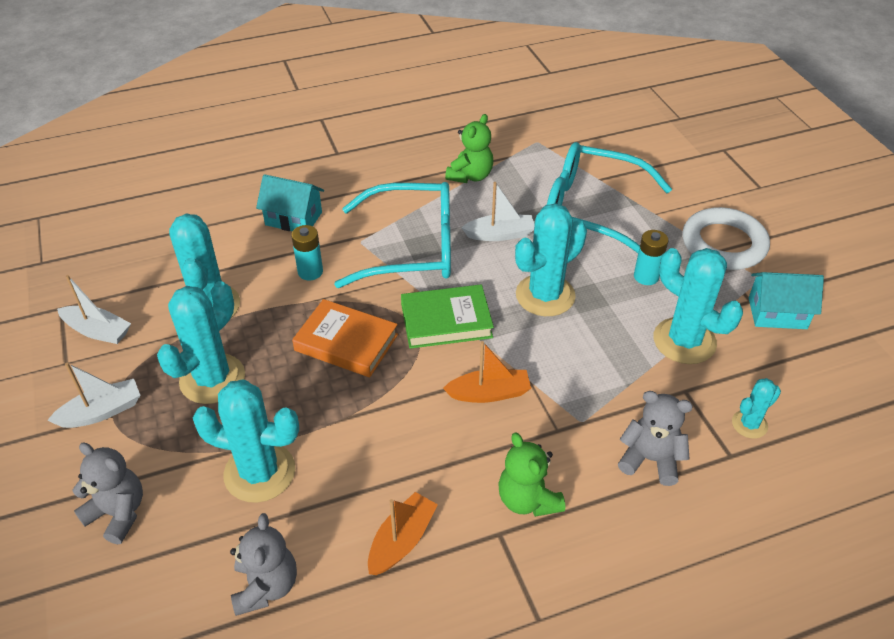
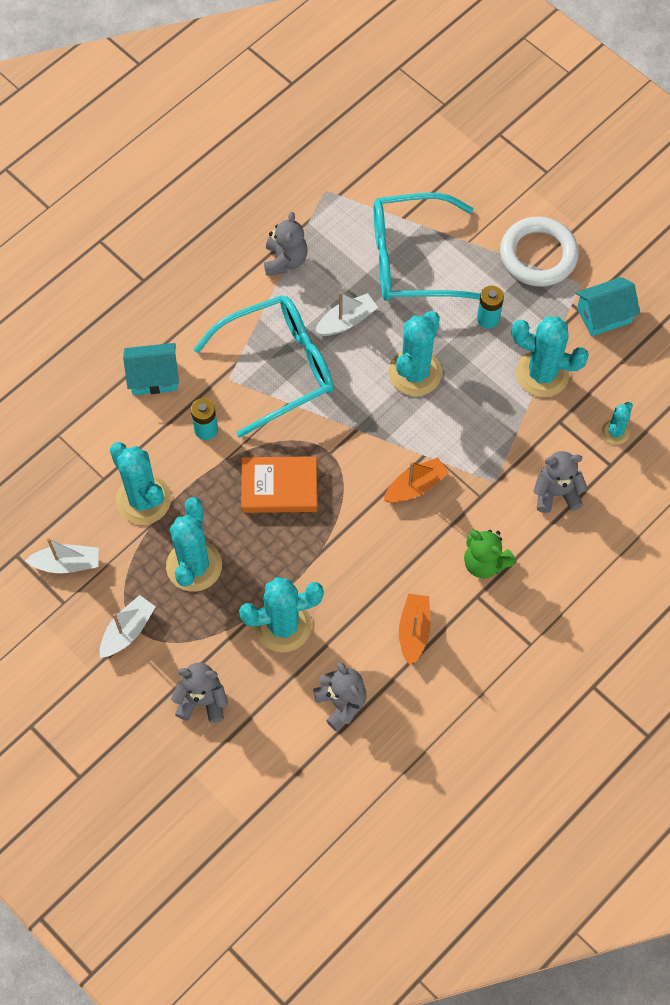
camera: 25 degrees left, 20 degrees up
(446, 321) = (347, 432): green book -> none
(470, 176) = (285, 260): green teddy bear -> grey teddy bear

